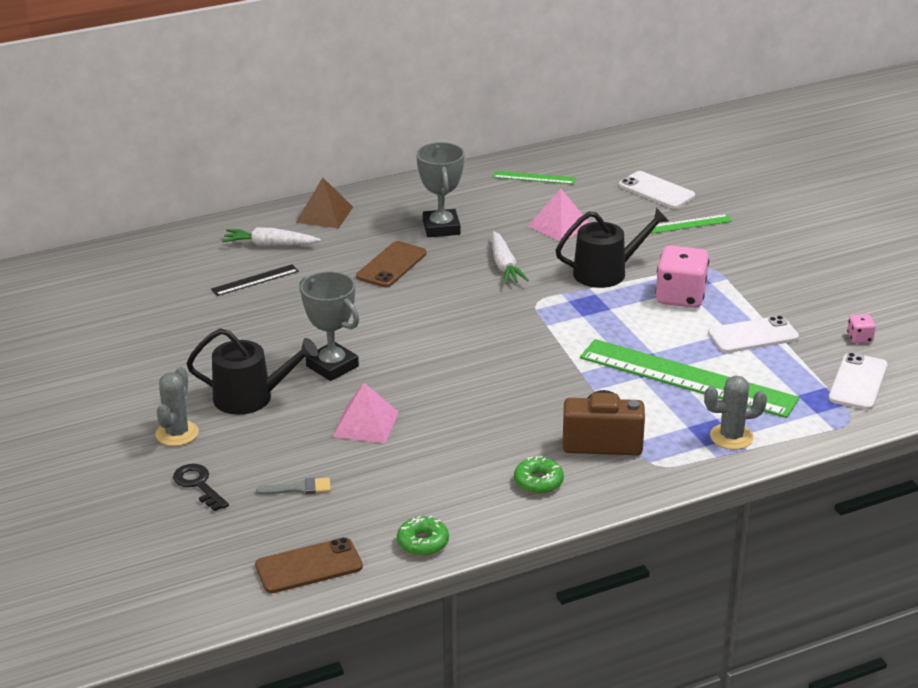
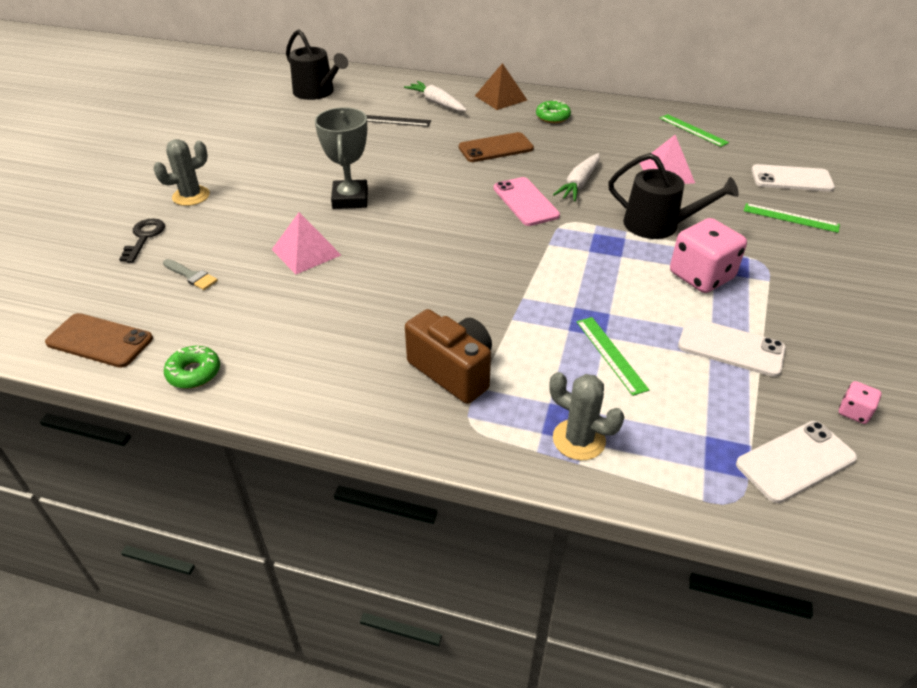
camera: 40 degrees right, 10 degrees up
(250, 397) = (268, 194): black watering can -> black watering can (317, 92)
(441, 228) = (569, 137): grey trophy -> none
(483, 300) = (525, 202): none -> pink phone
(538, 481) = (351, 375): green donut -> green donut (552, 117)
(656, 191) = (791, 179): white phone -> white phone turned 75 degrees counterclockwise
(687, 378) = (611, 354): green ruler -> green ruler, size x0.44

